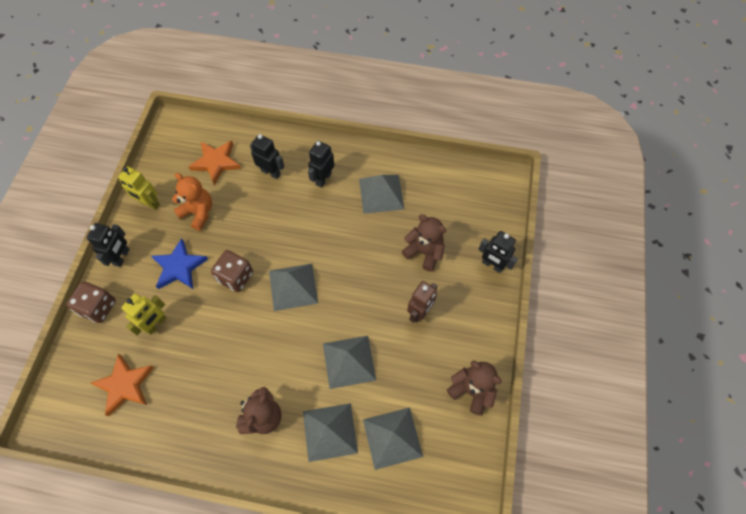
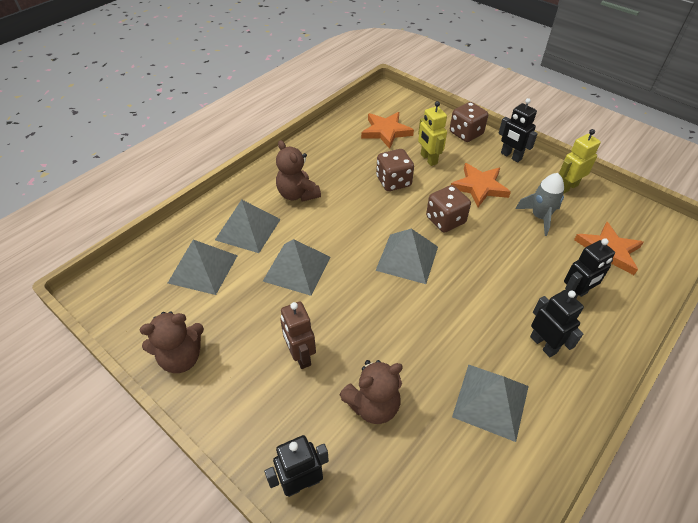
camera: 120 degrees right, 15 degrees down
(179, 267) = (479, 187): blue star -> orange star
(198, 213) = (540, 217): orange teddy bear -> grey rocket
(204, 339) = (393, 181): none -> brown dice

